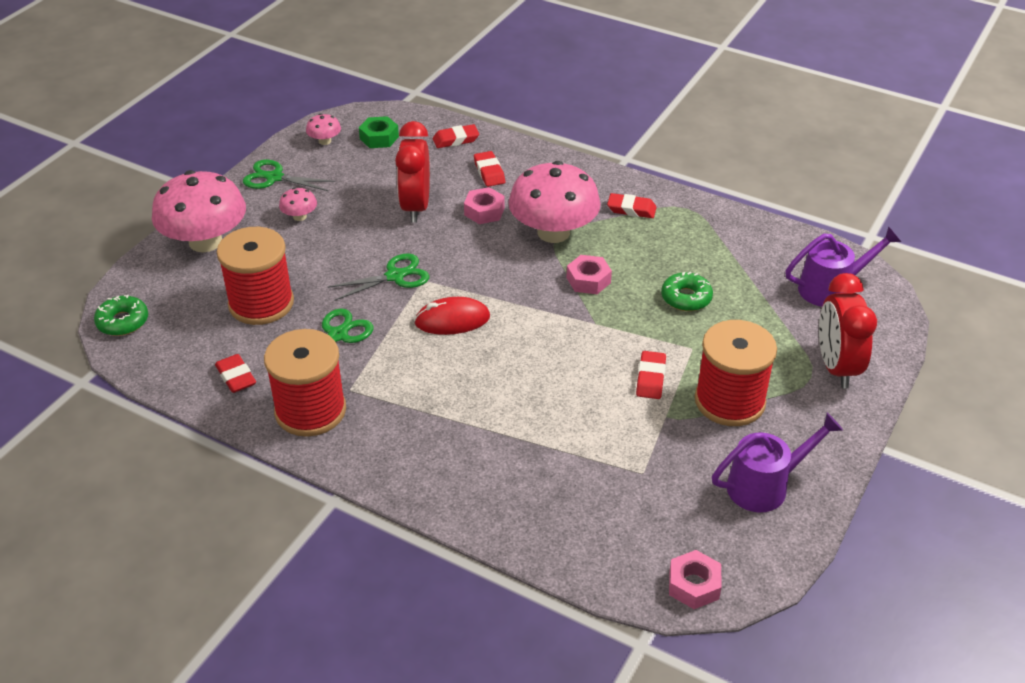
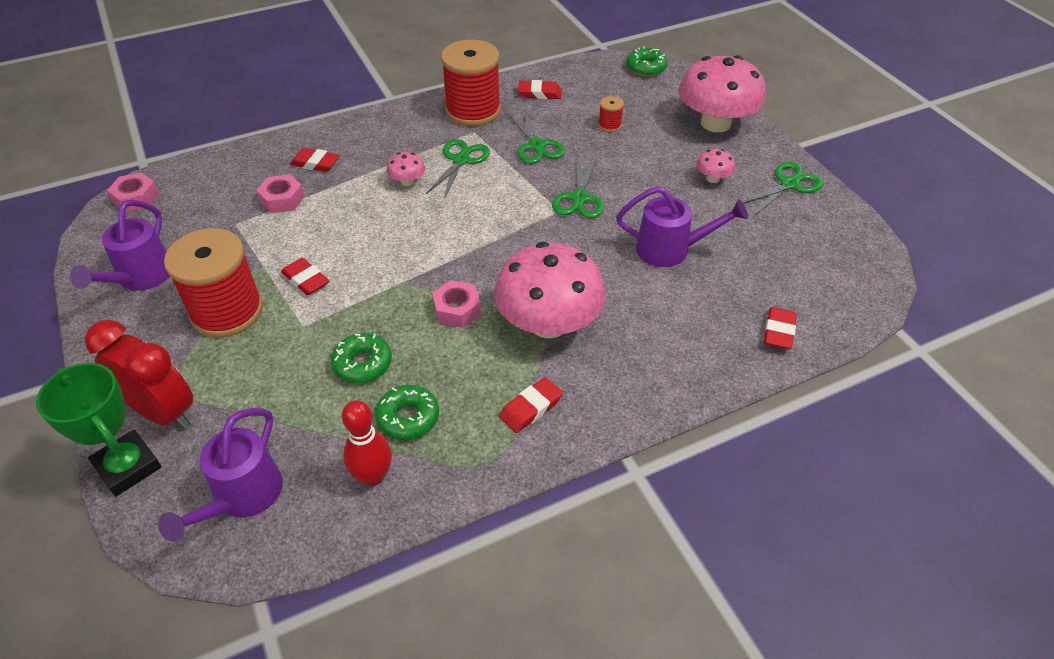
camera: 125 degrees right, 5 degrees up
(261, 303) = (609, 125): red spool -> red spool, size x0.42
(325, 141) = (838, 236): pink mushroom -> pink mushroom (407, 182)
(379, 138) = (821, 275): green nut -> none
(405, 374) = (460, 160): none -> green scissors
(415, 207) = (671, 250): red clock -> purple watering can
(452, 320) = (493, 206): red mouse -> none
(484, 211) = (626, 292): pink nut -> pink nut (282, 199)
(489, 172) = (693, 328): red eraser -> red eraser (315, 163)
(699, 254) = (408, 418): none -> green donut
(752, 246) = (373, 476): none -> red bowling pin
(883, 352) = (128, 467): none -> green trophy

